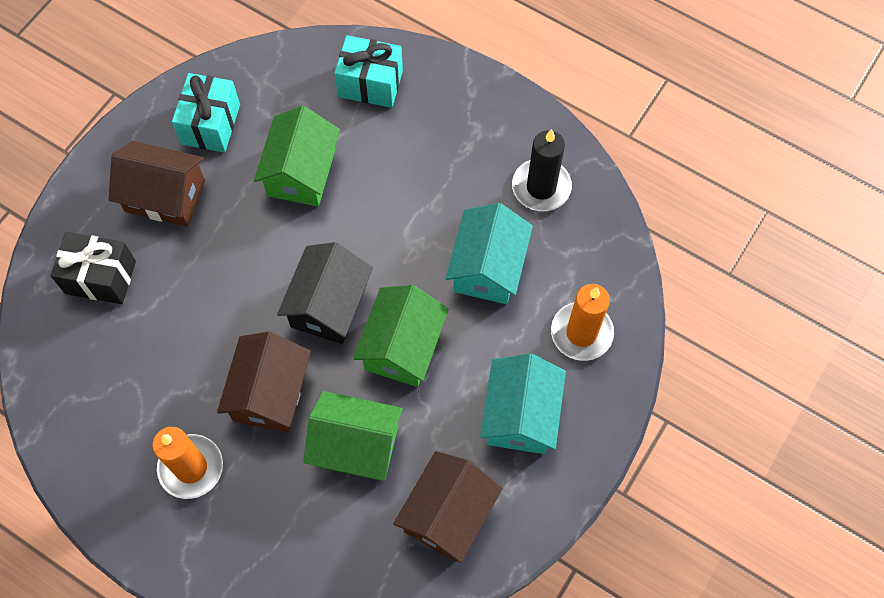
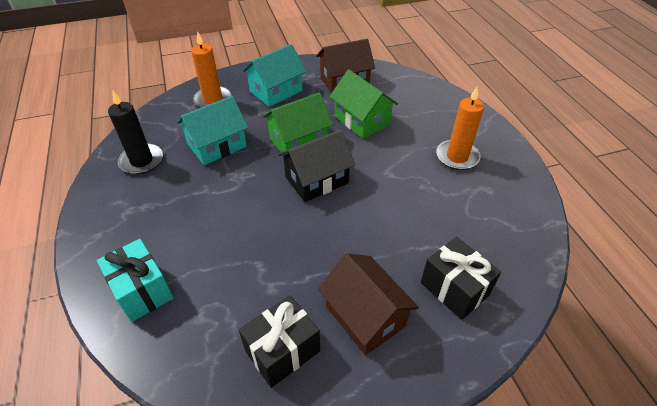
camera: 140 degrees left, 20 degrees down
(211, 124) = (282, 351): turquoise gift -> black gift
(270, 393) = (387, 162): brown house -> none
(301, 172) = (255, 262): green house -> none

